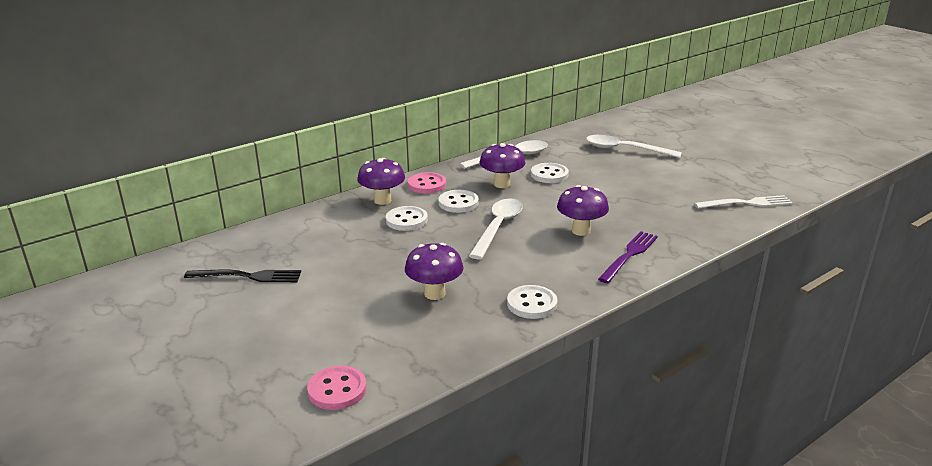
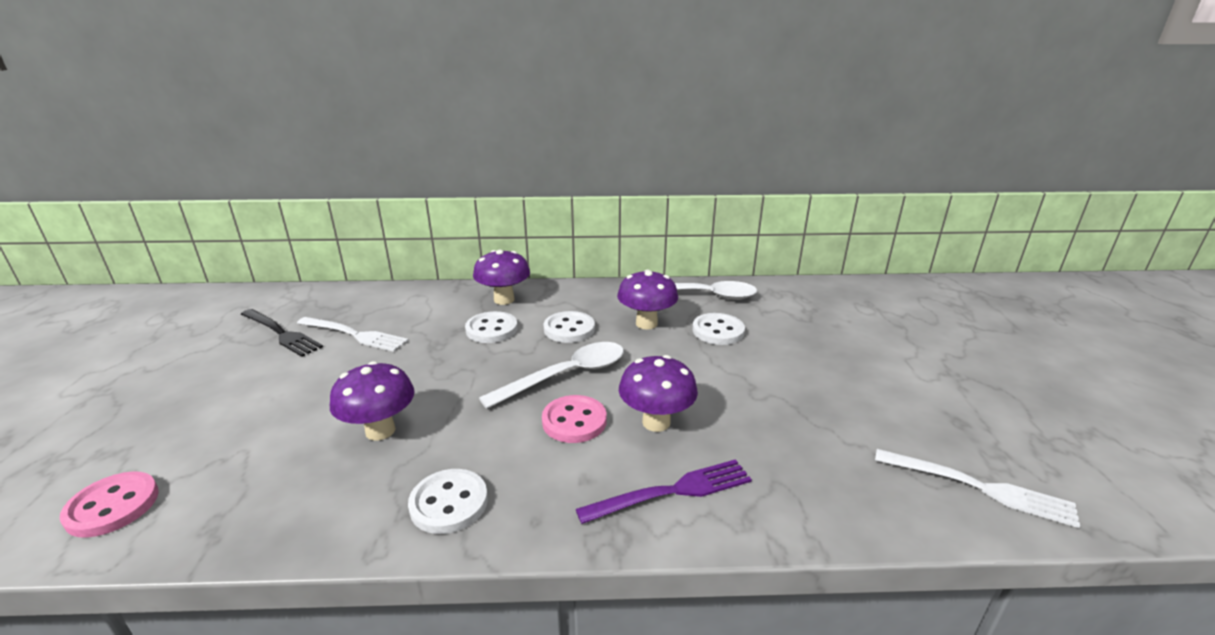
camera: 35 degrees right, 0 degrees up
(311, 257) = (355, 335): none -> white fork
(427, 185) = (569, 297): pink button -> pink button (574, 421)
(625, 149) = (863, 331): white spoon -> none

